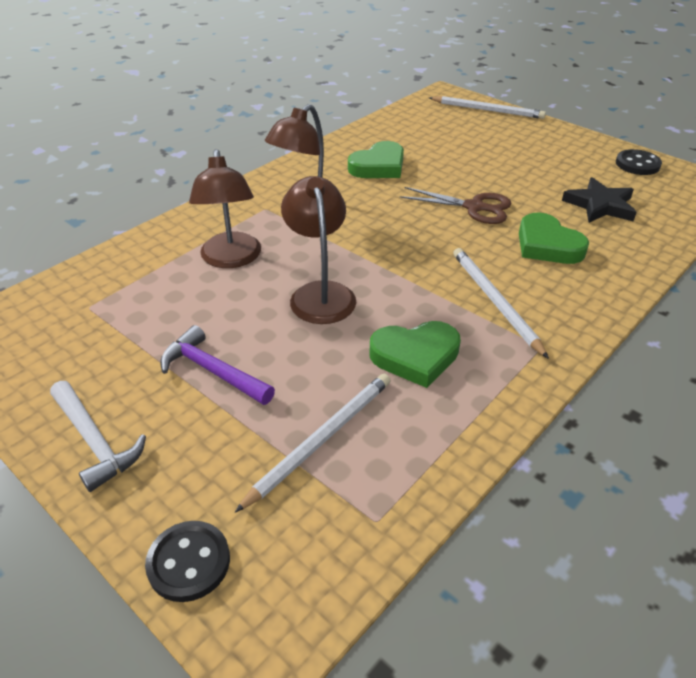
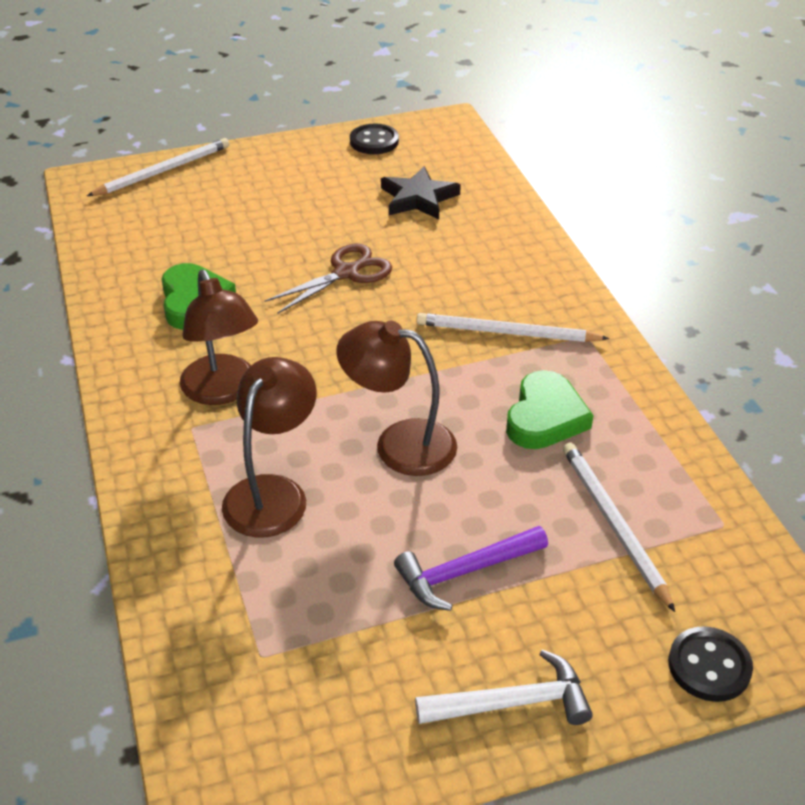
camera: 60 degrees left, 0 degrees up
(231, 259) = (273, 493): brown lamp -> brown lamp turned 90 degrees counterclockwise
(547, 245) = (451, 260): green heart -> none

